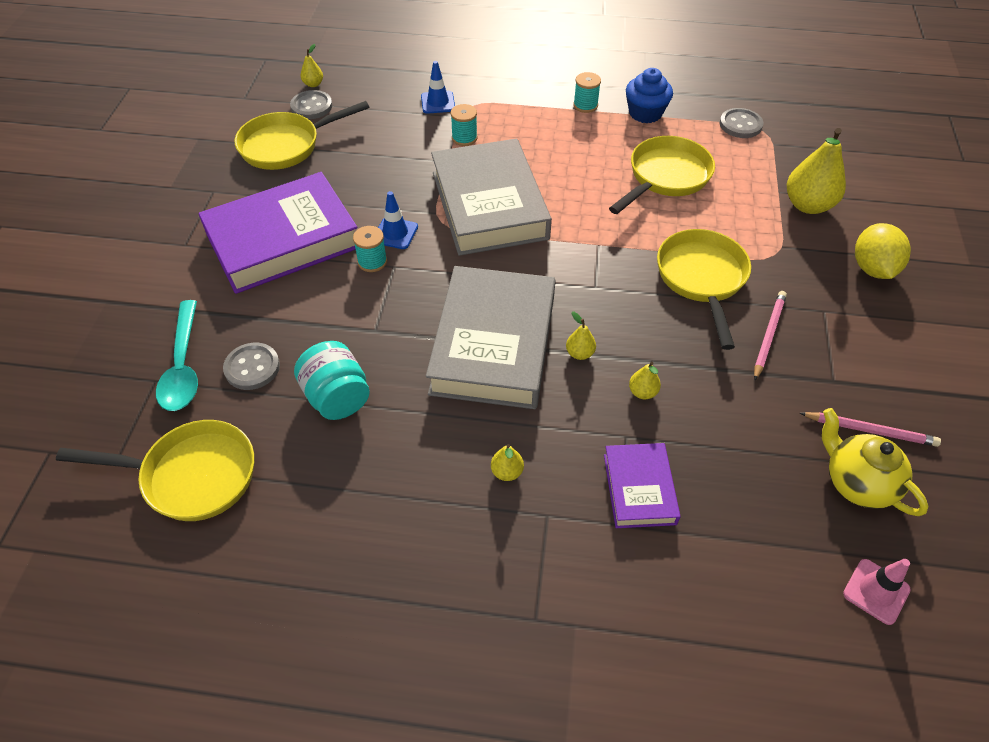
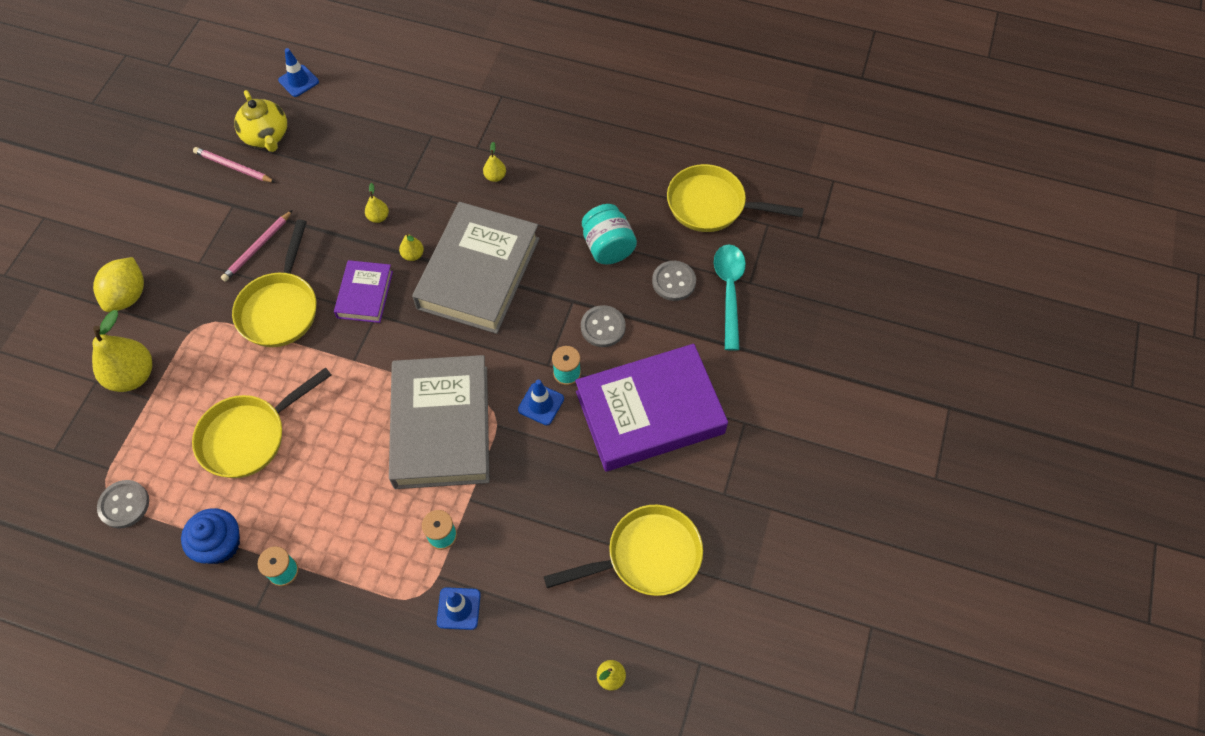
camera: 170 degrees left, 10 degrees up
(311, 106) = (615, 628): grey button -> grey button (603, 327)
(639, 489) = (411, 154): purple book -> purple book (365, 294)
(876, 591) = (298, 81): pink traffic cone -> blue traffic cone

